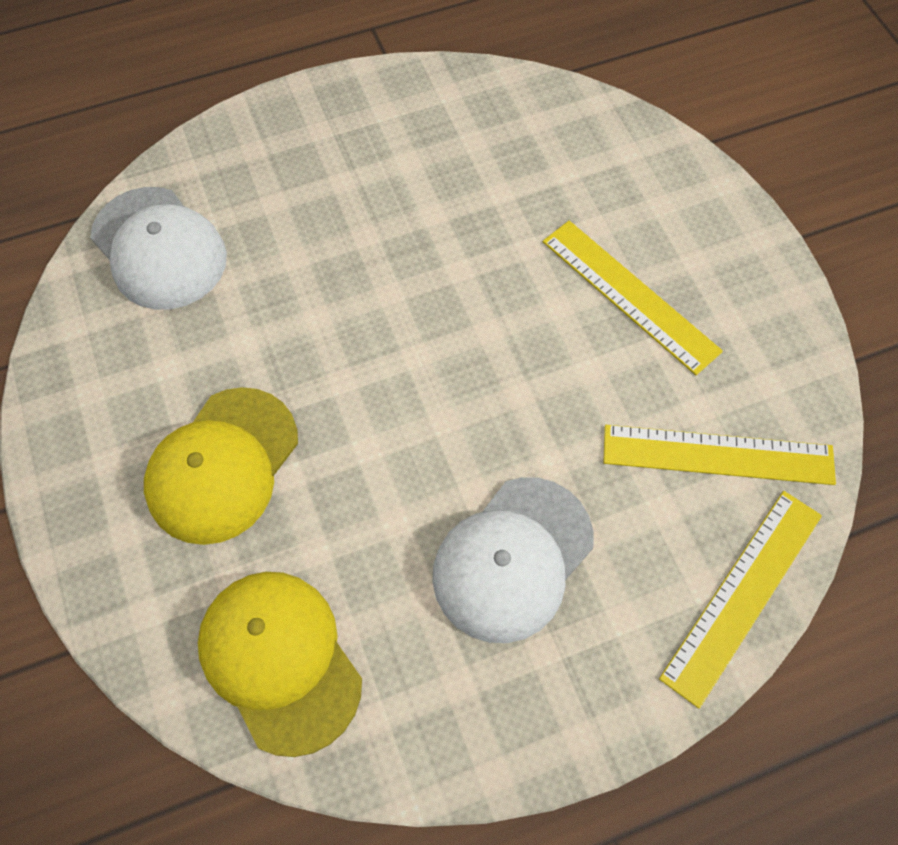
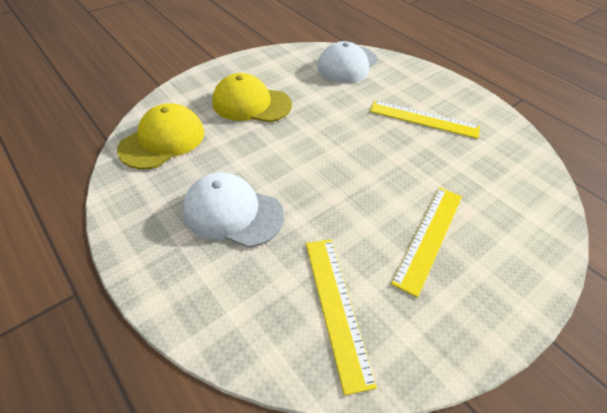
camera: 70 degrees right, 15 degrees down
(742, 594) = (238, 339): yellow ruler -> yellow ruler (423, 119)

